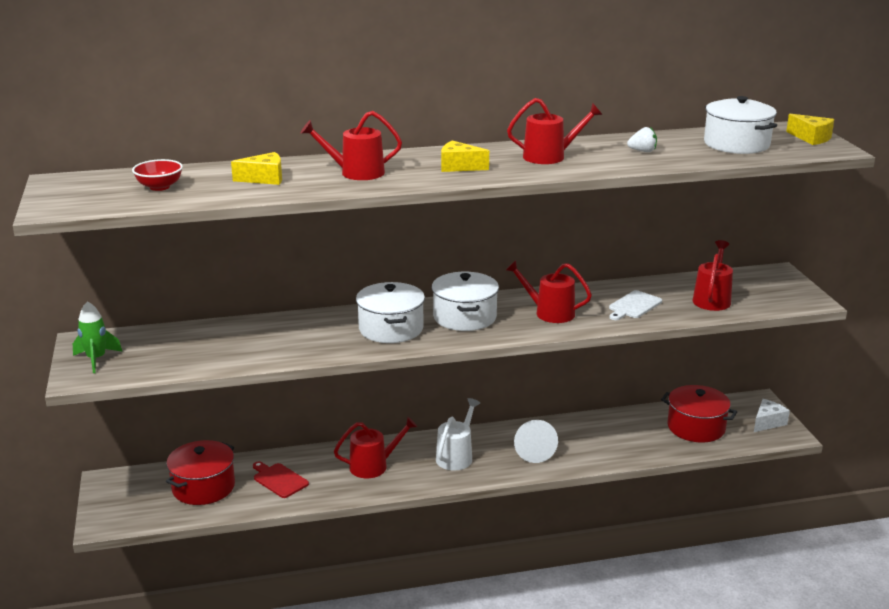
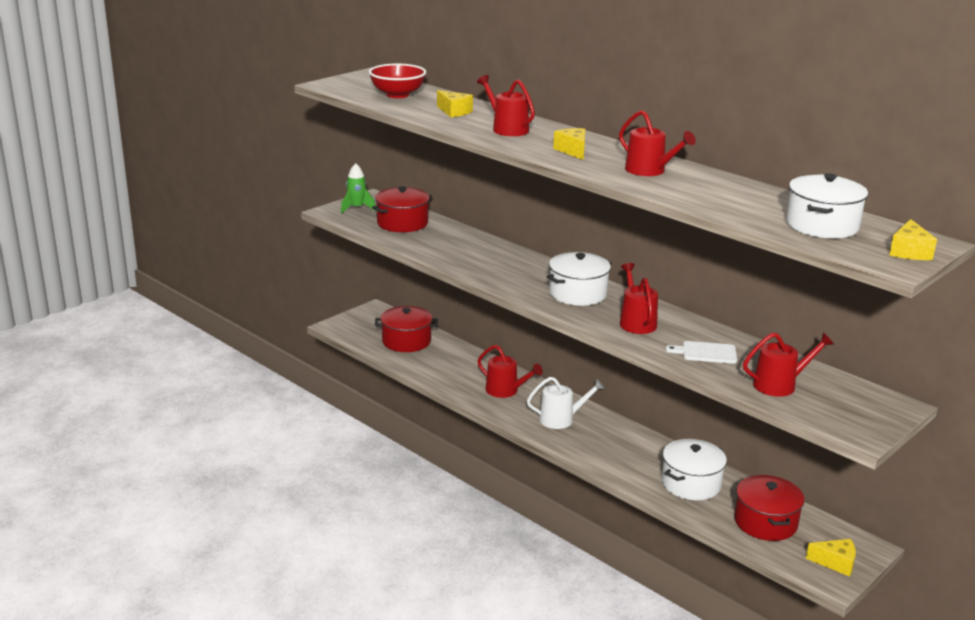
camera: 55 degrees right, 0 degrees up
(159, 187) = (397, 95): red bowl -> red bowl, size x1.55
(180, 347) = (402, 223): none -> red pot
(279, 480) = (446, 363): red cutting board -> none
(391, 329) = (520, 274): white pot -> white pot (691, 483)
(532, 449) = (616, 449): white cone -> none
(642, 151) = (727, 196): white strawberry -> none
(767, 422) = (836, 563): white cheese -> yellow cheese

